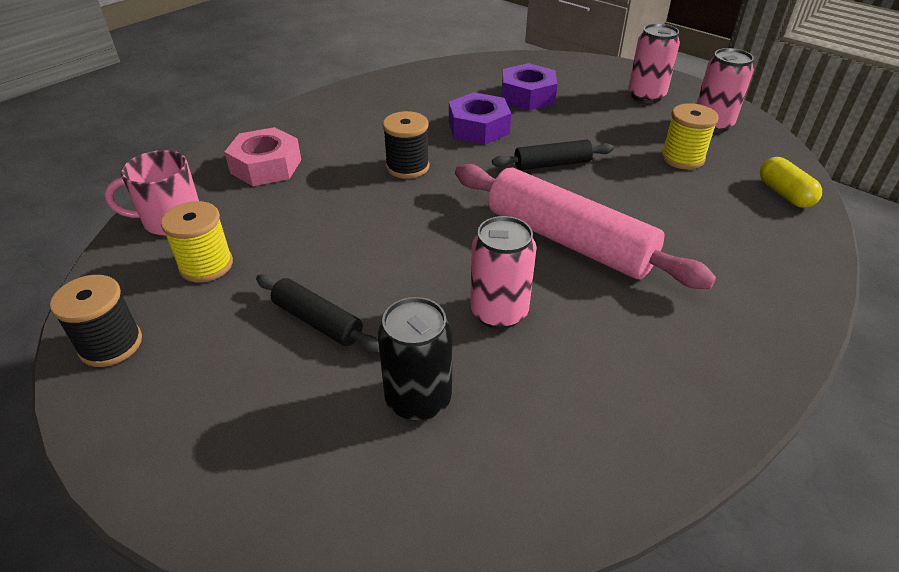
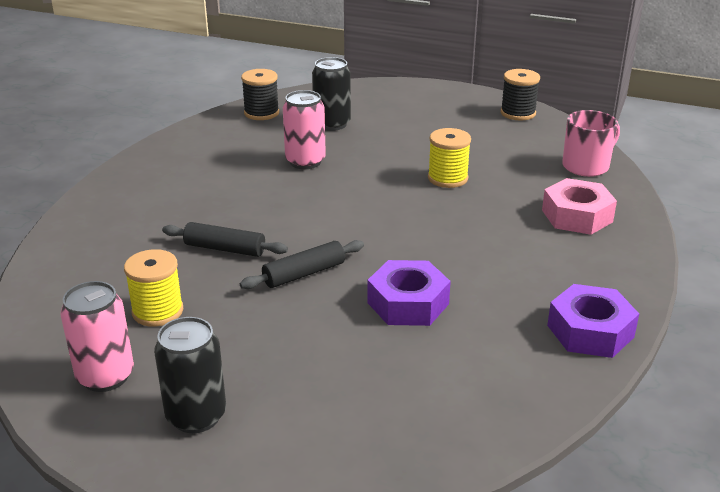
camera: 160 degrees right, 10 degrees down
(206, 265) = (520, 149): yellow spool -> yellow spool (447, 178)
(317, 321) = (416, 139): black rolling pin -> black rolling pin (225, 249)
(407, 167) = (447, 241): black spool -> black spool (261, 113)
(527, 96) = (373, 373): purple nut -> purple nut (590, 331)
(569, 240) = (269, 209): pink rolling pin -> none
(646, 96) = (196, 416): pink can -> black can
(784, 194) = (55, 289): yellow capsule -> none

